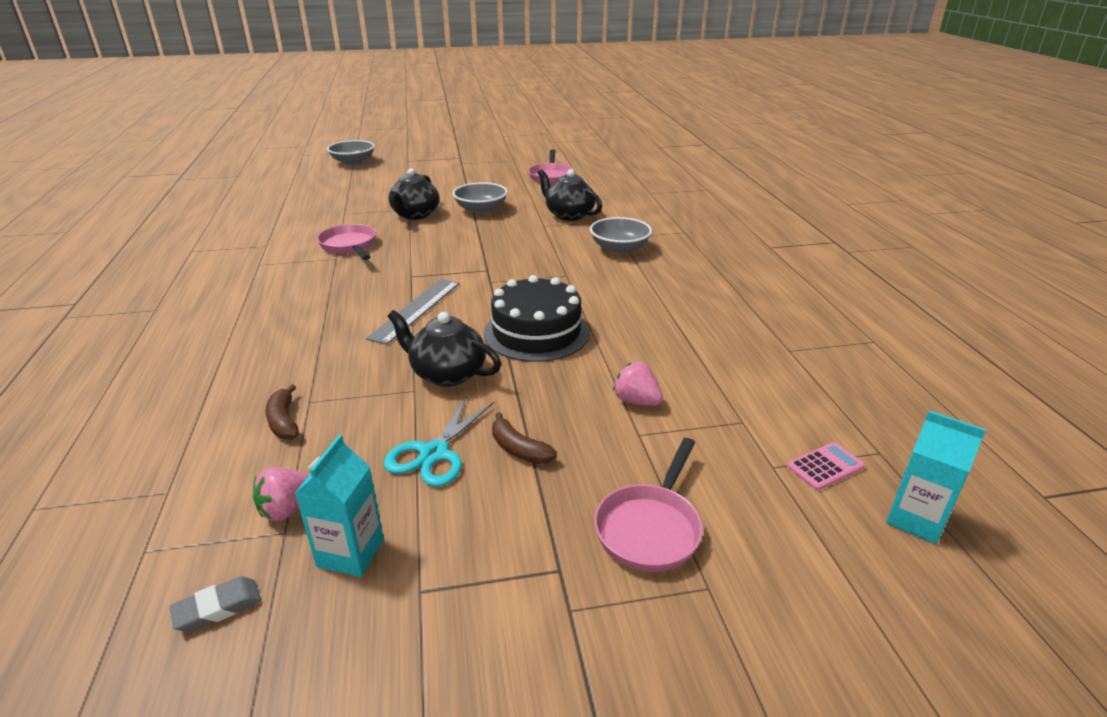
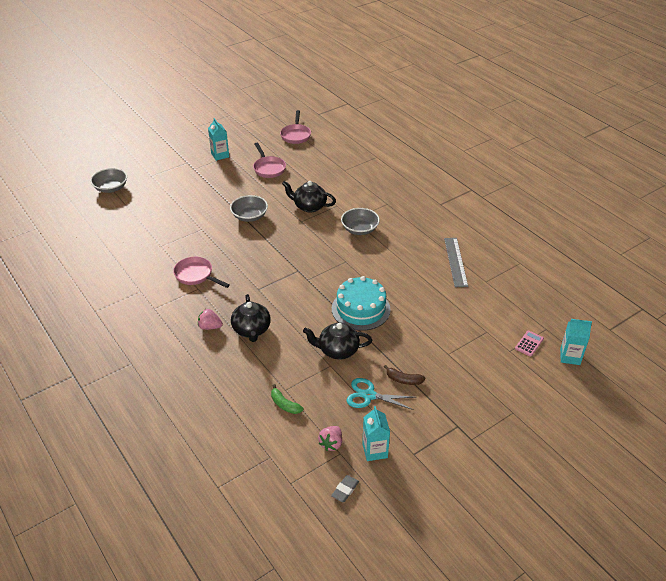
camera: 25 degrees left, 10 degrees up
(284, 421) = (284, 404): brown banana -> green banana
(415, 215) = (211, 234): black teapot -> black teapot (251, 330)
(416, 309) = (284, 314): grey ruler -> grey ruler (455, 262)
(434, 453) = (369, 395): turquoise scissors -> turquoise scissors turned 105 degrees clockwise
(504, 158) = (220, 155): none -> turquoise carton
(536, 332) = (361, 309): black cake -> turquoise cake
(636, 401) = (436, 336): pink strawberry -> pink strawberry (210, 327)
(650, 528) = (479, 396): pink pan -> pink pan (296, 135)

